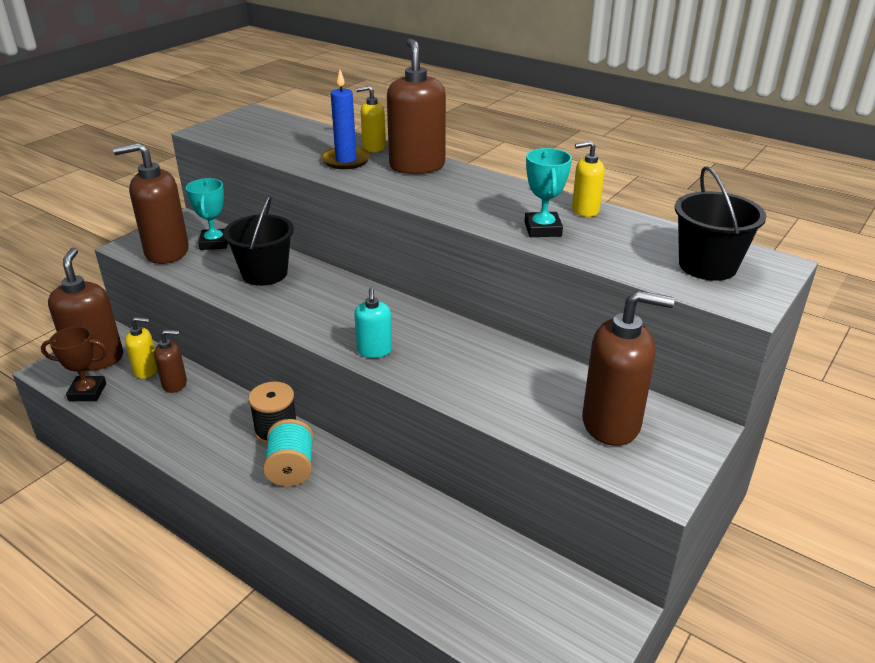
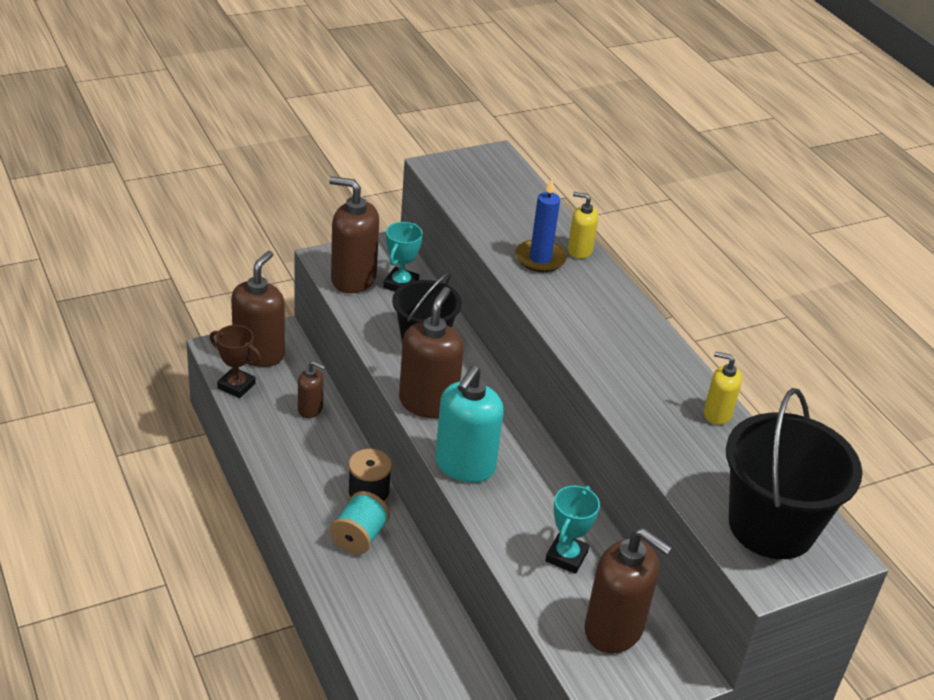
camera: 25 degrees right, 5 degrees up
(146, 370) = (294, 384): yellow soap dispenser -> none
(374, 351) = (464, 465): turquoise soap dispenser -> turquoise soap dispenser, size x1.84
(417, 166) = (602, 292): brown soap dispenser -> brown soap dispenser (428, 402)
(542, 229) = (655, 419): turquoise trophy -> turquoise trophy (566, 556)
(707, 266) = (771, 526): black bucket -> black bucket, size x1.51

